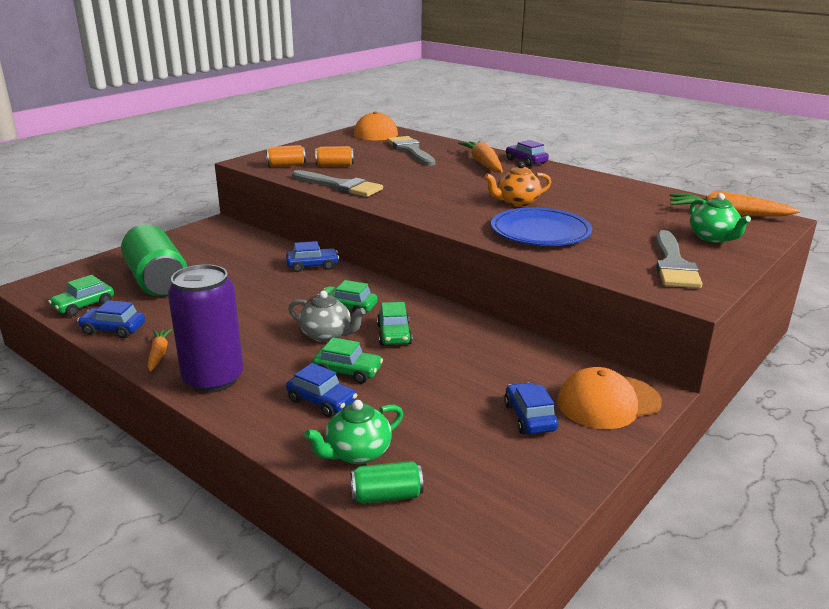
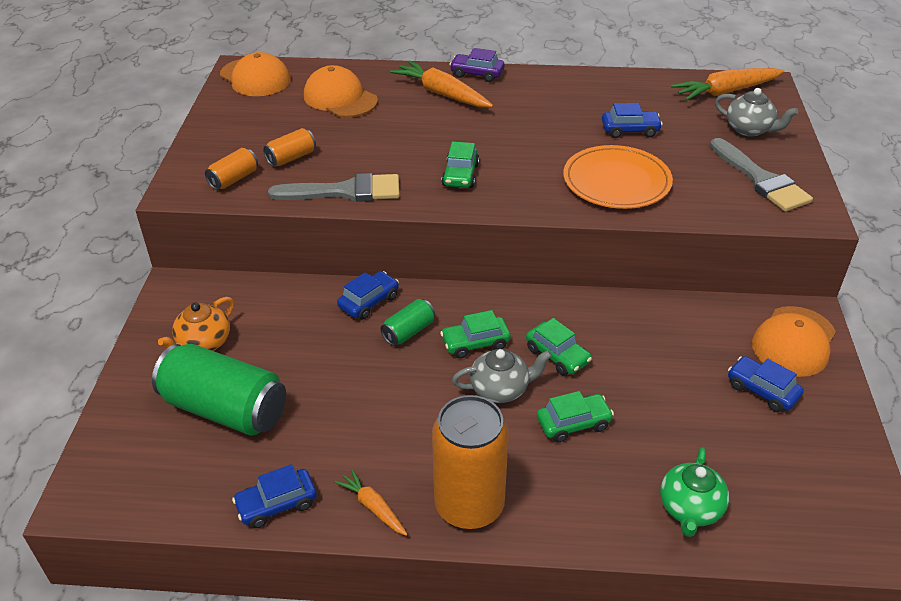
camera: 35 degrees left, 15 degrees up
(84, 306) = (191, 491): green car -> green car (460, 175)
(213, 379) = (469, 505): purple can -> orange can
(322, 401) = (595, 471): blue car -> blue car (630, 130)
(386, 496) = (760, 537): green can -> green can (408, 331)
(411, 151) = (340, 98): grey brush -> orange cap
(517, 202) = (546, 145): orange teapot -> orange teapot (203, 343)
(540, 231) = (616, 181): blue plate -> orange plate
(713, 238) = (749, 129): green teapot -> grey teapot

